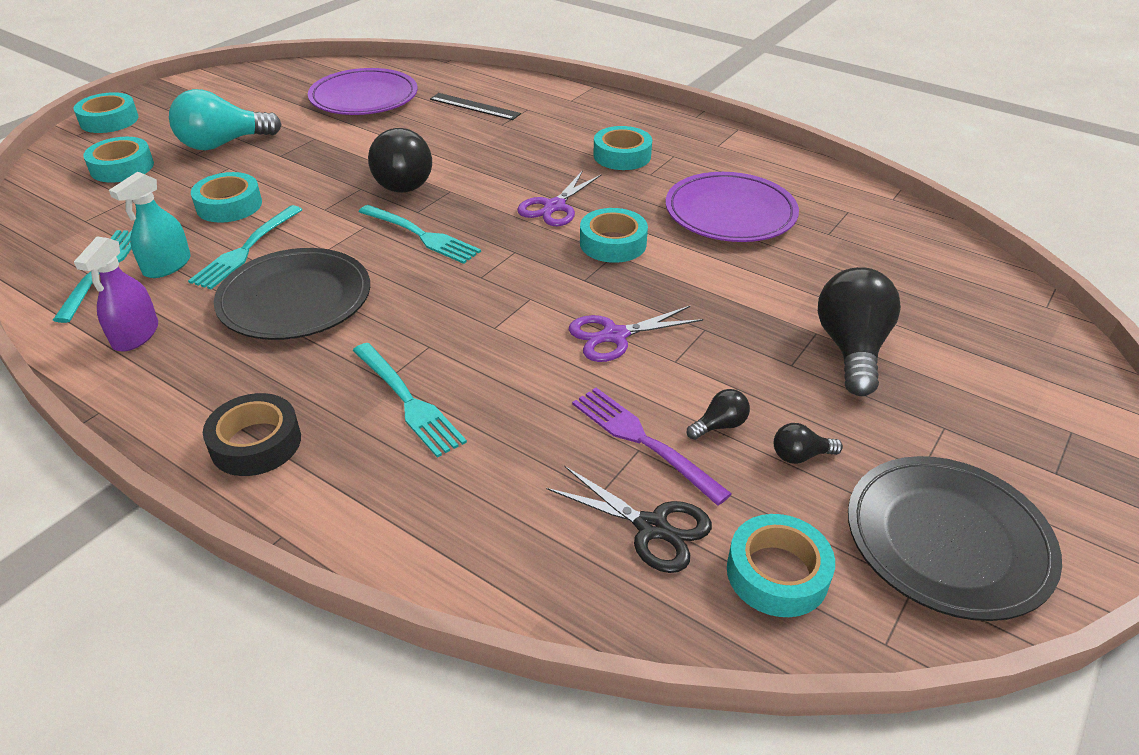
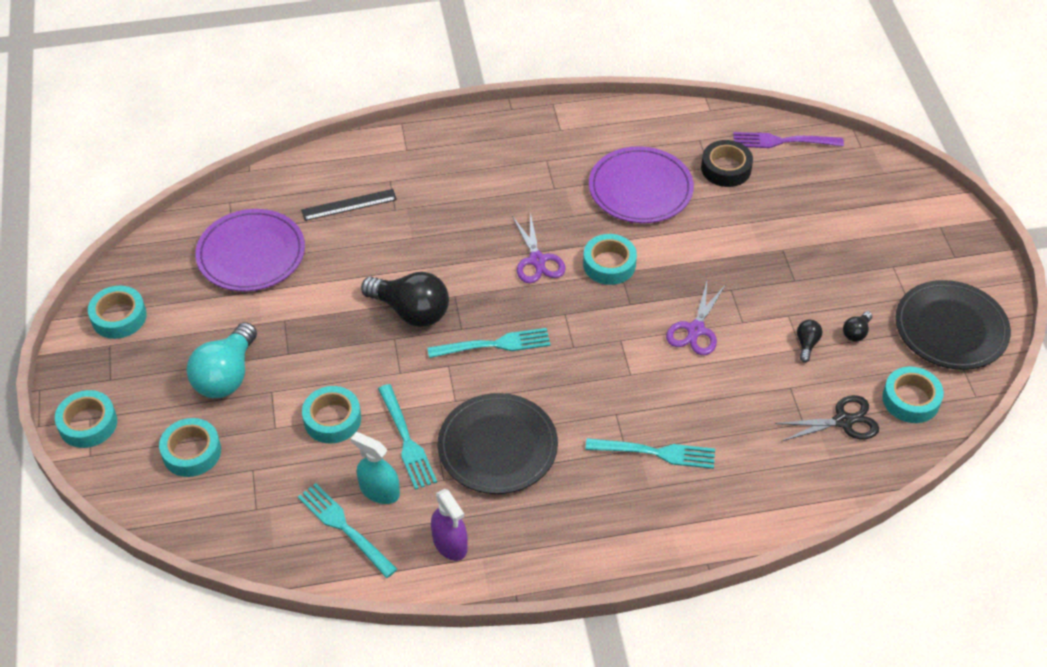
camera: 45 degrees left, 10 degrees up
(167, 265) = (379, 491): turquoise spray bottle -> turquoise spray bottle turned 135 degrees clockwise
(256, 443) = (622, 537): black tape -> black tape (726, 168)
(622, 156) = (516, 183): turquoise tape -> turquoise tape (119, 317)
(643, 441) = (786, 381): purple fork -> purple fork (783, 141)
(851, 349) = (809, 248): black light bulb -> none

